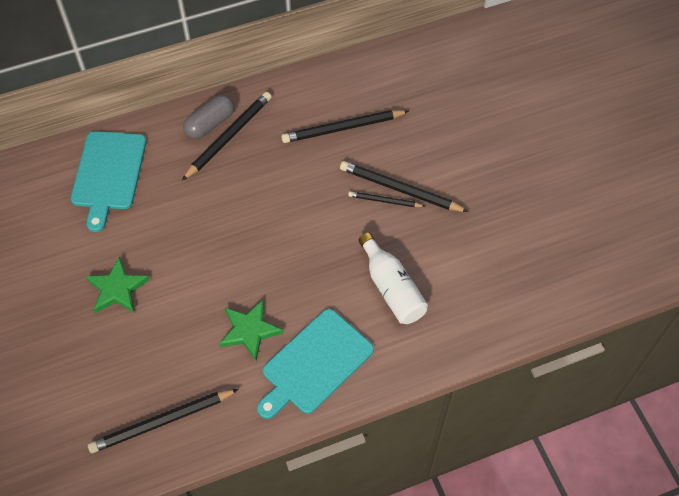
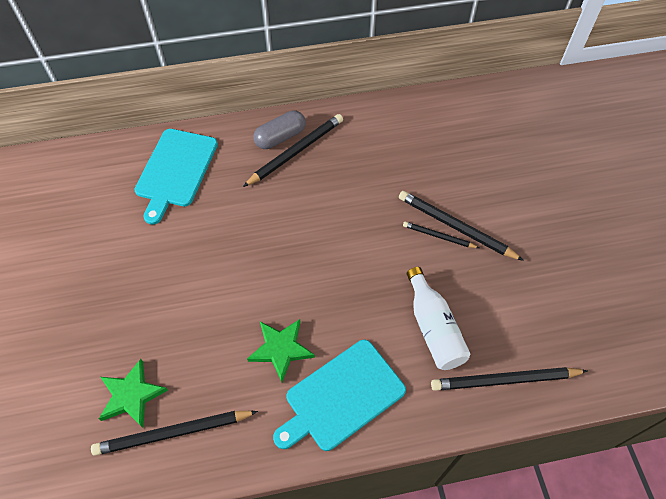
camera: 10 degrees right, 0 degrees up
(117, 289) = (159, 284): green star -> green star (132, 395)
(343, 128) = (407, 159): black pencil -> black pencil (505, 380)

